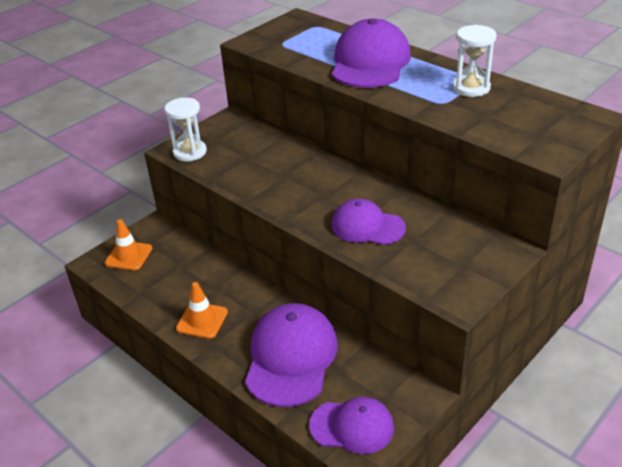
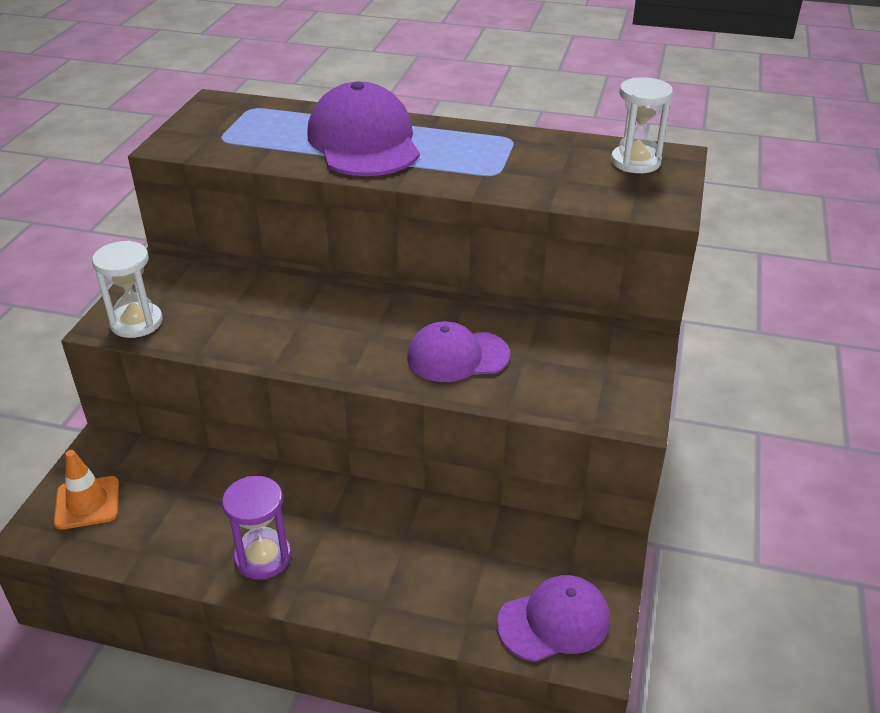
camera: 30 degrees left, 0 degrees up
(202, 320) = (263, 557): orange traffic cone -> purple hourglass
(291, 357) = (419, 562): purple cap -> none
(471, 88) = (514, 149): white hourglass -> white hourglass (635, 162)

